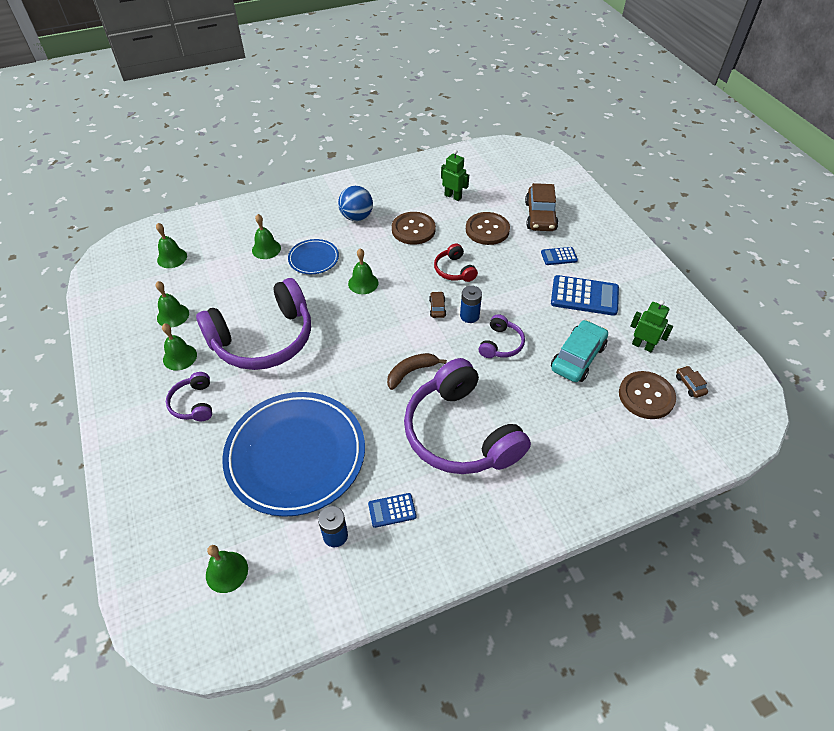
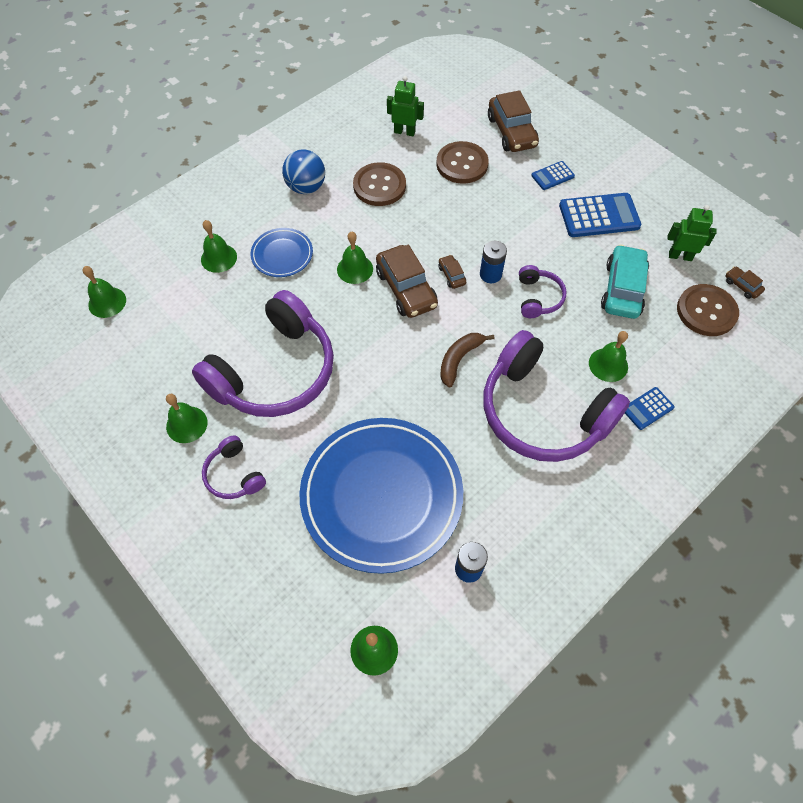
camera: 20 degrees left, 10 degrees up
(173, 315) = (149, 375): green bell -> green bell (608, 364)
(392, 510) = (513, 520): blue calculator -> blue calculator (647, 408)
(395, 308) = (406, 289): none -> brown car
(454, 270) = (448, 224): red headphones -> none

